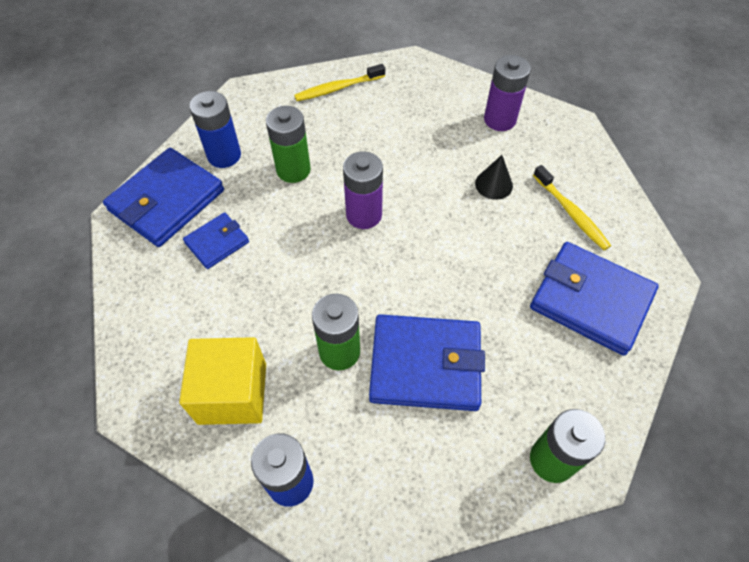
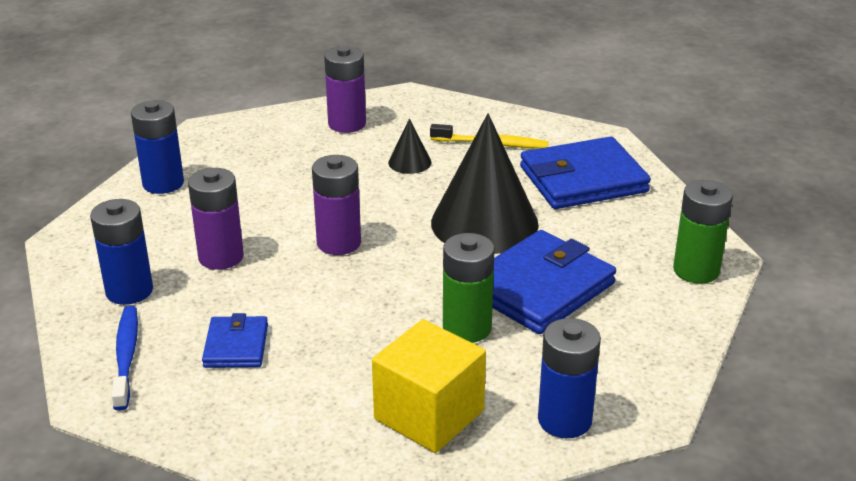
camera: 50 degrees left, 25 degrees down
(166, 200) = (126, 356): blue wallet -> blue toothbrush
(293, 170) = (221, 257): green battery -> purple battery
(338, 88) = (163, 183): yellow toothbrush -> blue battery
(468, 277) = (484, 223): none -> black cone

